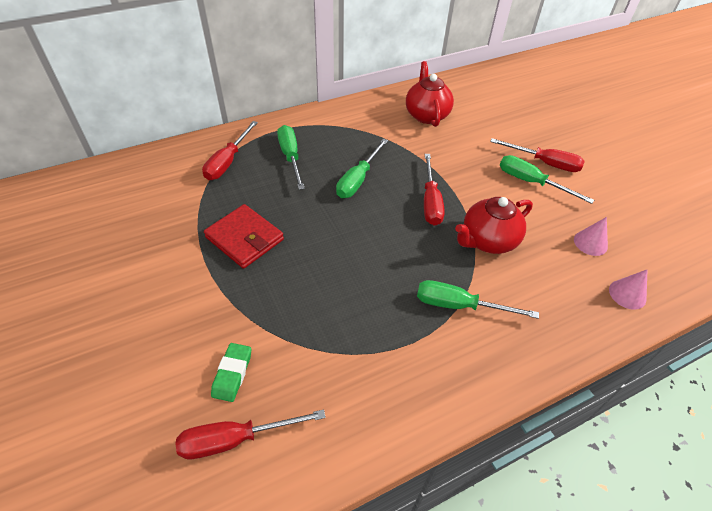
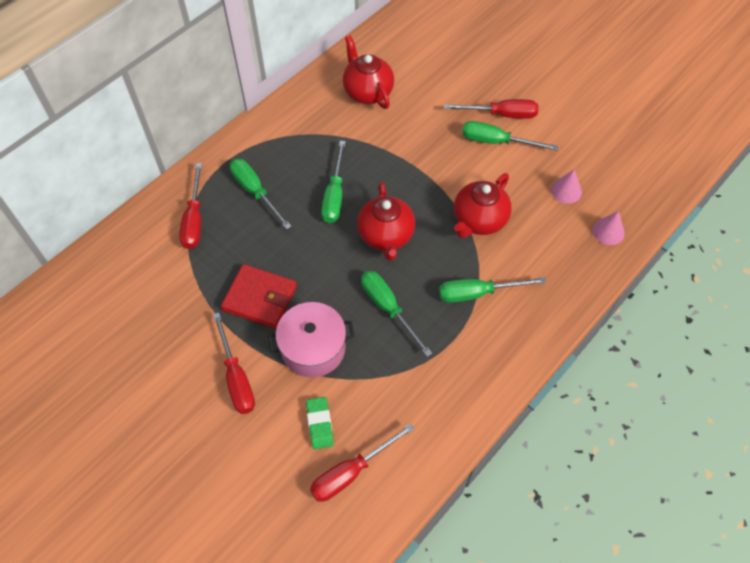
camera: 20 degrees left, 10 degrees up
(267, 298) = (313, 348): none -> pink pot
(360, 288) = (388, 308): none -> green screwdriver
(389, 226) = (386, 236): none -> red teapot
(430, 202) = (413, 196): red screwdriver -> red screwdriver (236, 378)

